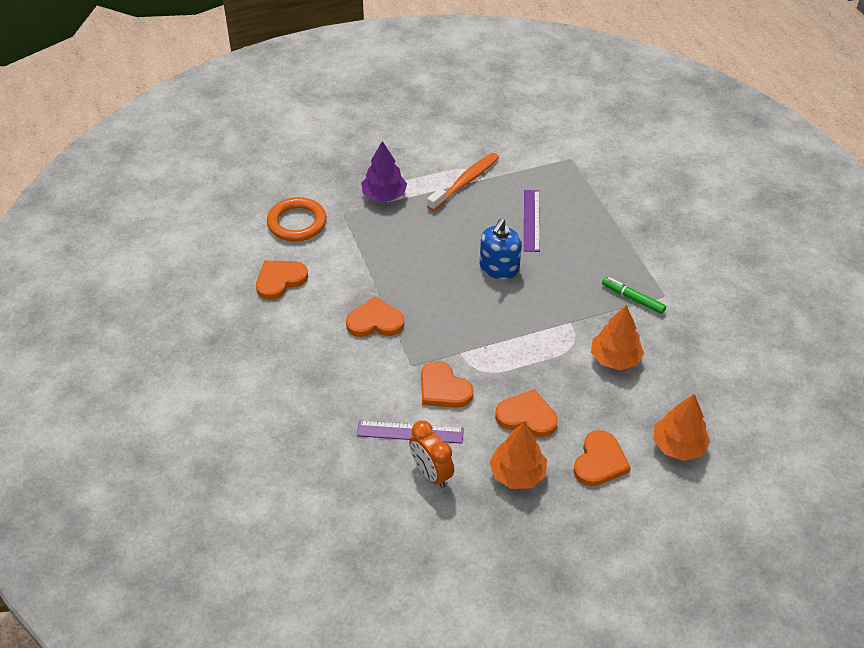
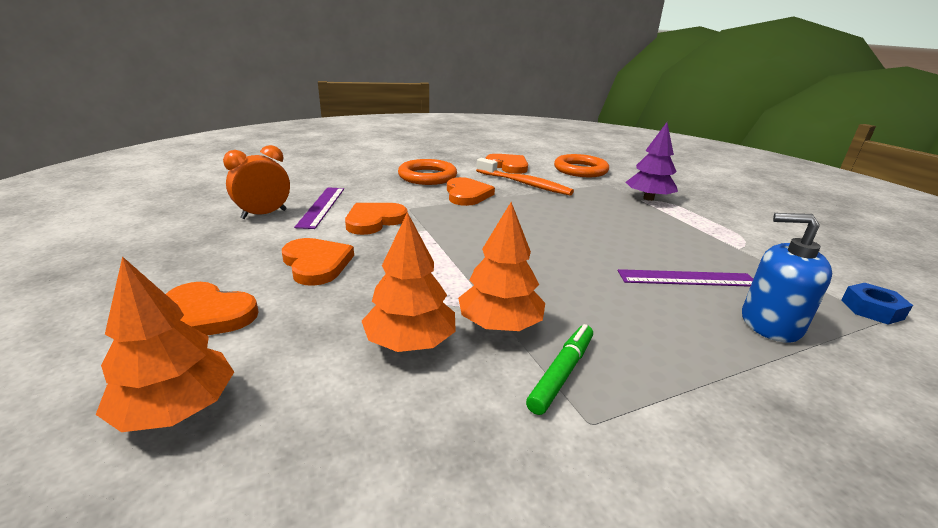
camera: 85 degrees right, 20 degrees down
(317, 352) = (427, 176): none -> orange ring
(465, 182) = (717, 236): orange toothbrush -> orange toothbrush (524, 184)
(499, 268) = (574, 253): blue soap dispenser -> blue soap dispenser (770, 323)
(517, 473) = (230, 255): orange tree -> orange tree (500, 324)
(527, 416) = (316, 264): orange heart -> orange heart turned 45 degrees counterclockwise
(560, 156) = (872, 309): none -> blue nut

